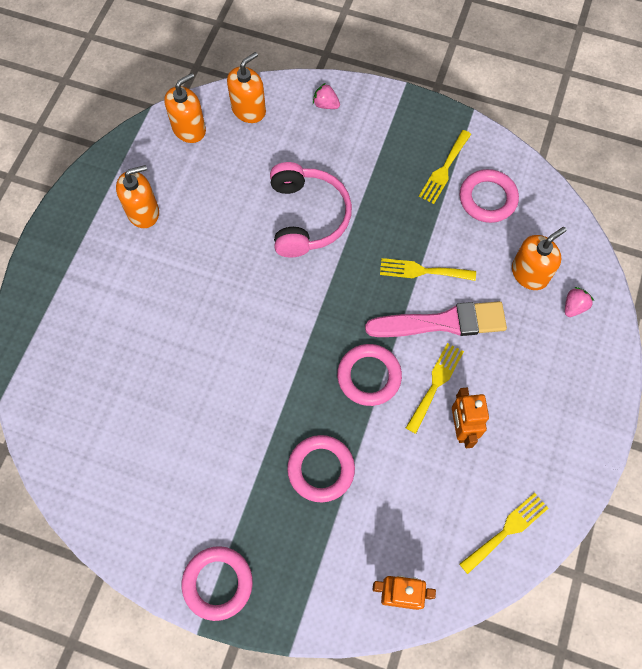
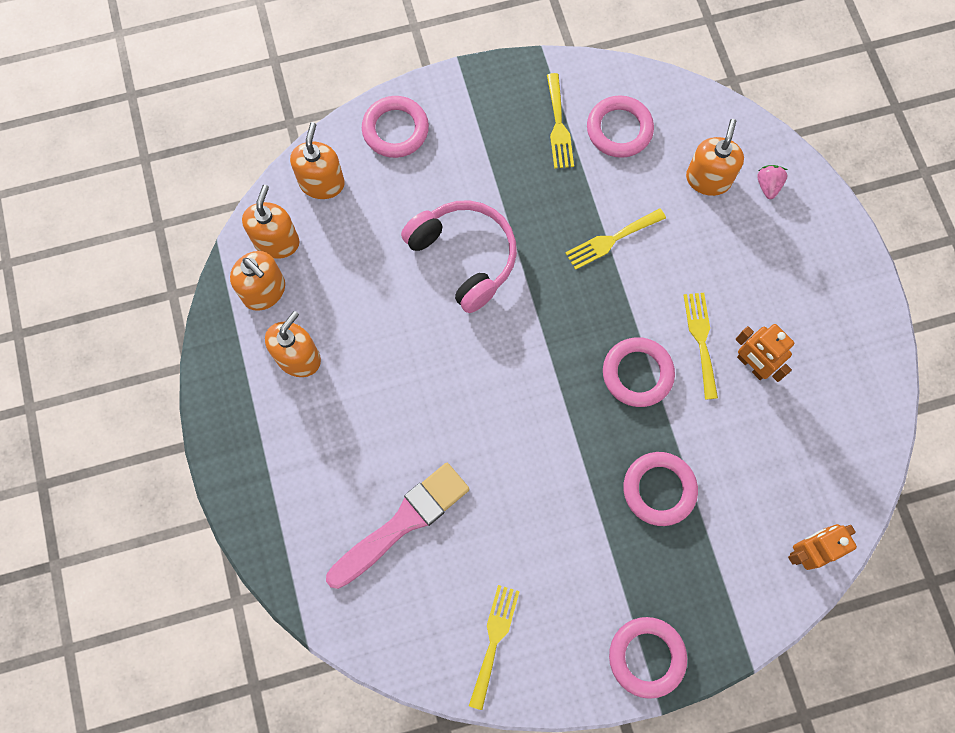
camera: 35 degrees left, 5 degrees up
(156, 155) = (264, 291): none -> orange soap dispenser
(326, 104) = (395, 130): pink strawberry -> pink ring
(442, 322) = (665, 277): pink brush -> pink brush (402, 523)
(506, 530) = (854, 430): yellow fork -> yellow fork (494, 640)

